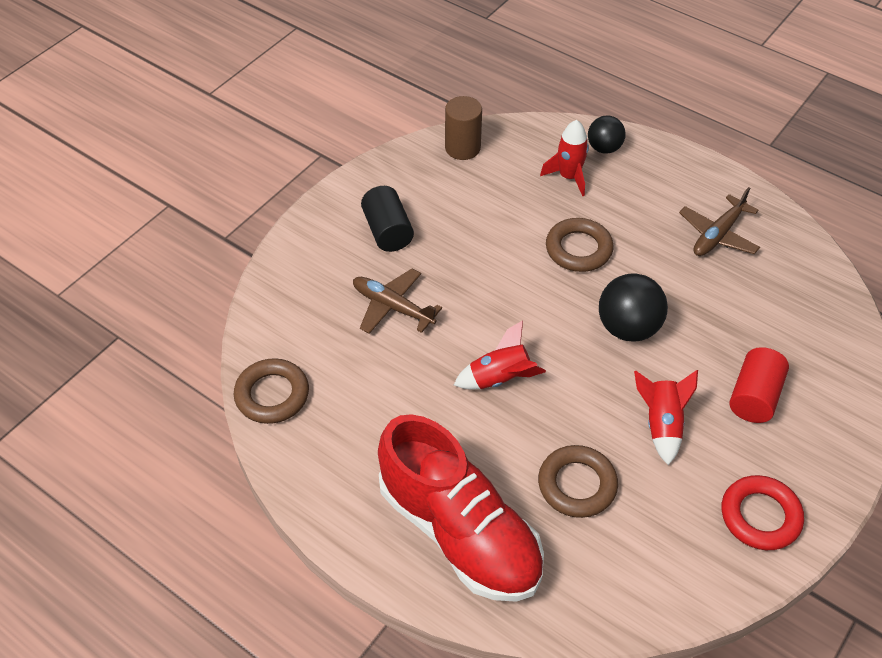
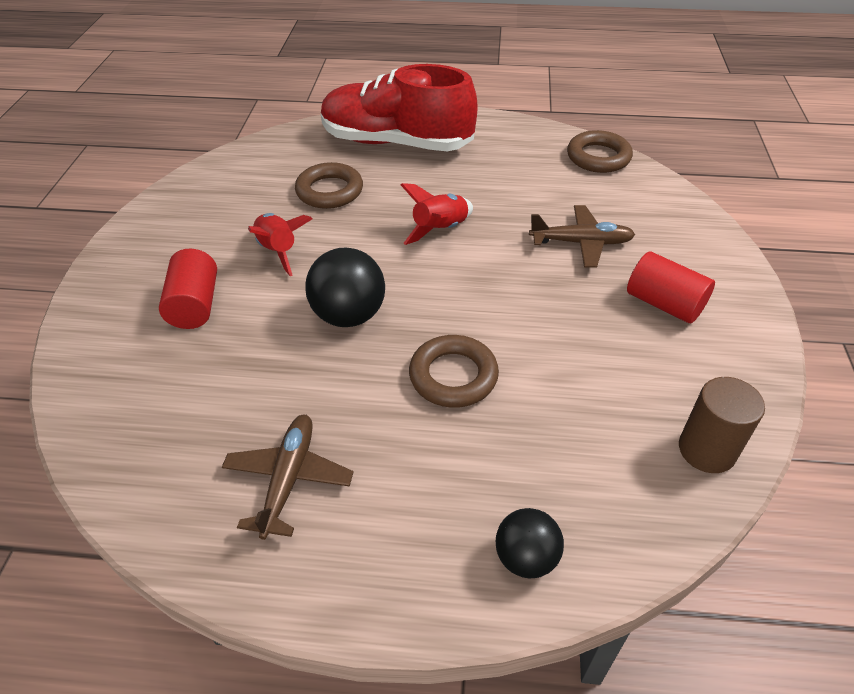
camera: 150 degrees right, 5 degrees down
(387, 231) = (664, 304): black cylinder -> red cylinder
(569, 177) = (537, 474): red rocket -> none
(760, 516) = (172, 224): red ring -> none

